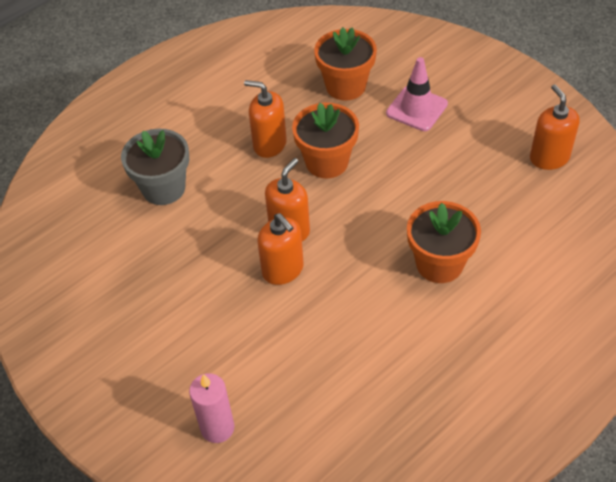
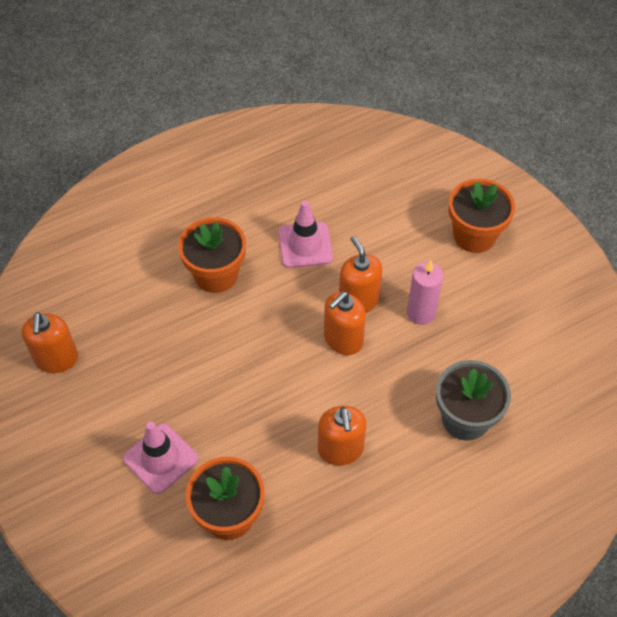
camera: 170 degrees left, 5 degrees up
(217, 428) = (436, 187): pink candle -> pink candle (421, 313)
(269, 144) = (340, 449): orange soap dispenser -> orange soap dispenser turned 45 degrees clockwise
(327, 162) = (284, 410): orange flower pot -> orange flower pot (474, 235)
(356, 317) = (305, 245): none -> pink traffic cone

